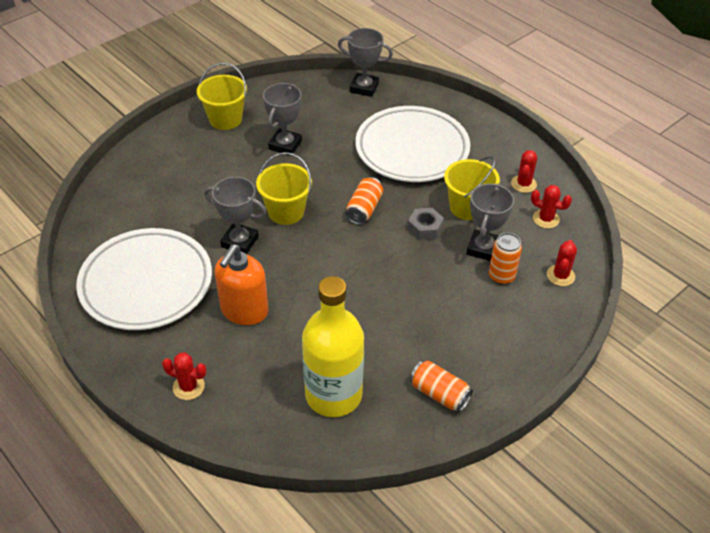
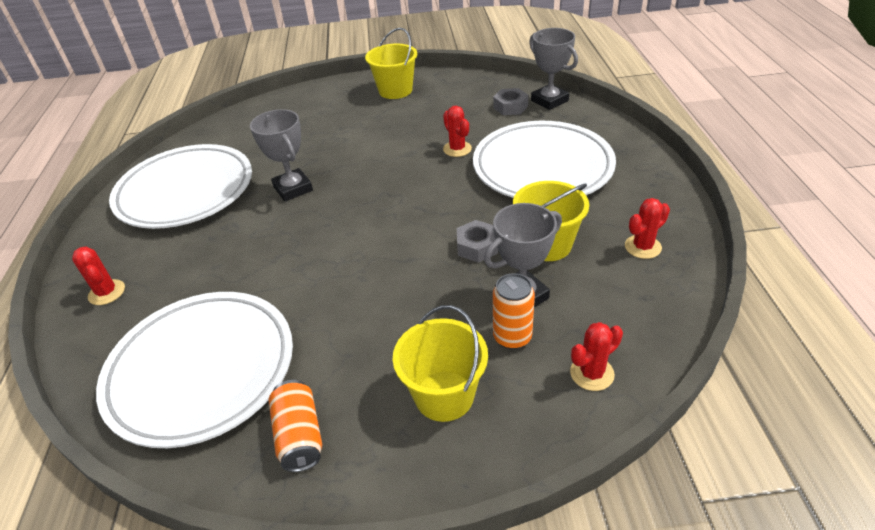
camera: 40 degrees right, 5 degrees down
(244, 310) = (226, 248): orange soap dispenser -> none
(285, 145) = (422, 125): grey trophy -> none
(286, 211) = (360, 179): yellow bucket -> yellow bucket (444, 395)
(333, 395) = (202, 371): yellow bottle -> white plate
(339, 103) = (510, 107): none -> grey nut
(364, 209) = (434, 204): orange can -> none
(546, 219) = (635, 297): red cactus -> red cactus (457, 149)

